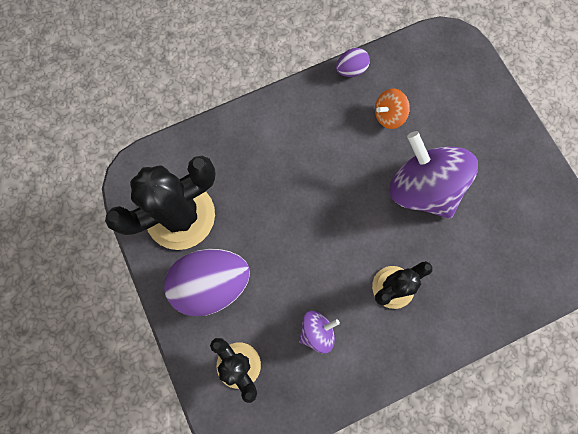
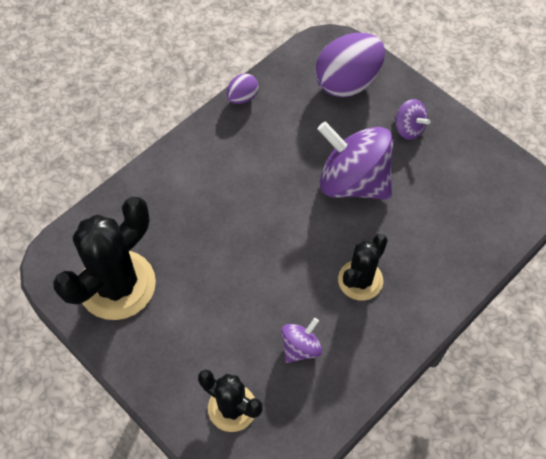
camera: 20 degrees left, 15 degrees down
(211, 284) = (175, 339): purple egg -> purple egg (347, 82)
(388, 116) = (295, 127): orange spinning top -> none
(494, 152) = (408, 129): none -> purple spinning top

